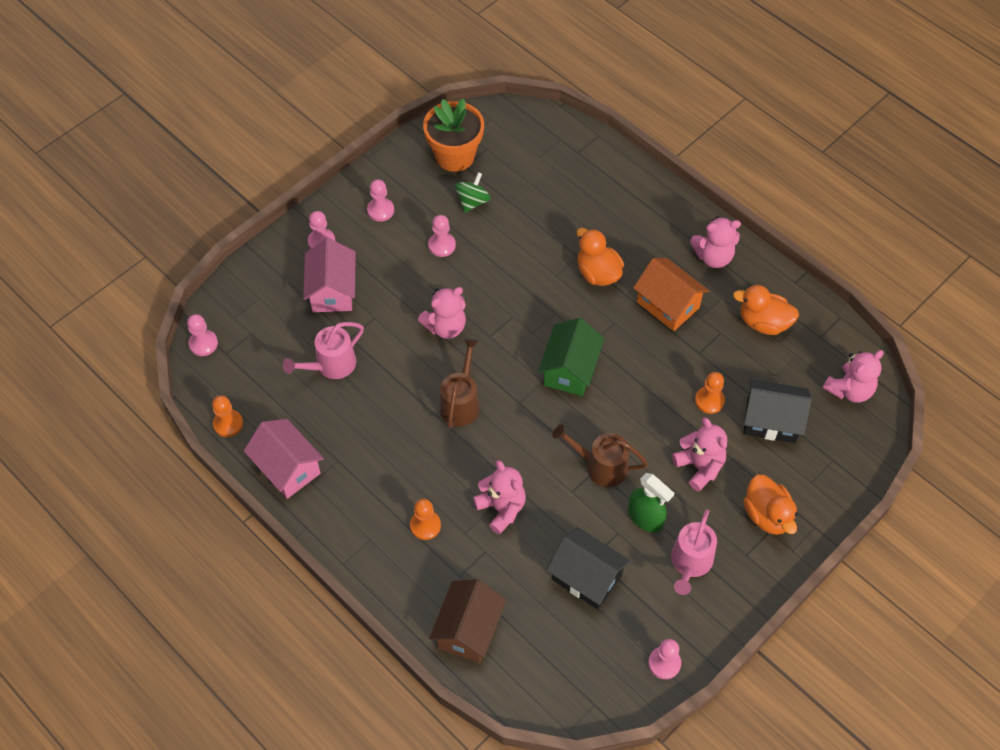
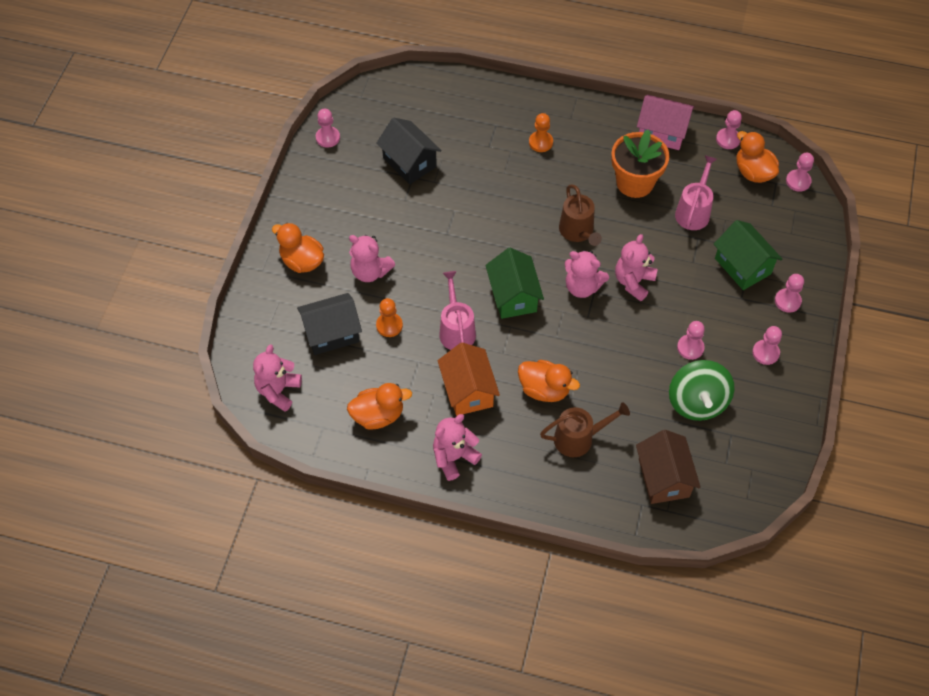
camera: 150 degrees right, 0 degrees up
(228, 424) = (728, 139): orange pawn -> pink pawn
(237, 375) = (753, 172): none -> orange duck
(332, 291) = (742, 266): pink house -> green house
(455, 156) = (748, 440): orange flower pot -> orange flower pot (635, 183)
(468, 630) = (467, 99): brown house -> brown house (664, 478)
(472, 201) = (697, 402): green spinning top -> green spinning top, size x1.67
(501, 508) = (496, 176): pink teddy bear -> pink teddy bear (582, 287)
(586, 577) = (409, 162): black house -> black house turned 45 degrees clockwise
(601, 466) = (444, 237): brown watering can -> brown watering can (578, 438)
(645, 518) = (390, 218): green spray bottle -> none
(668, 305) = (468, 391): orange house -> orange house turned 60 degrees clockwise
(690, 563) = (342, 204): pink watering can -> pink watering can (456, 330)

